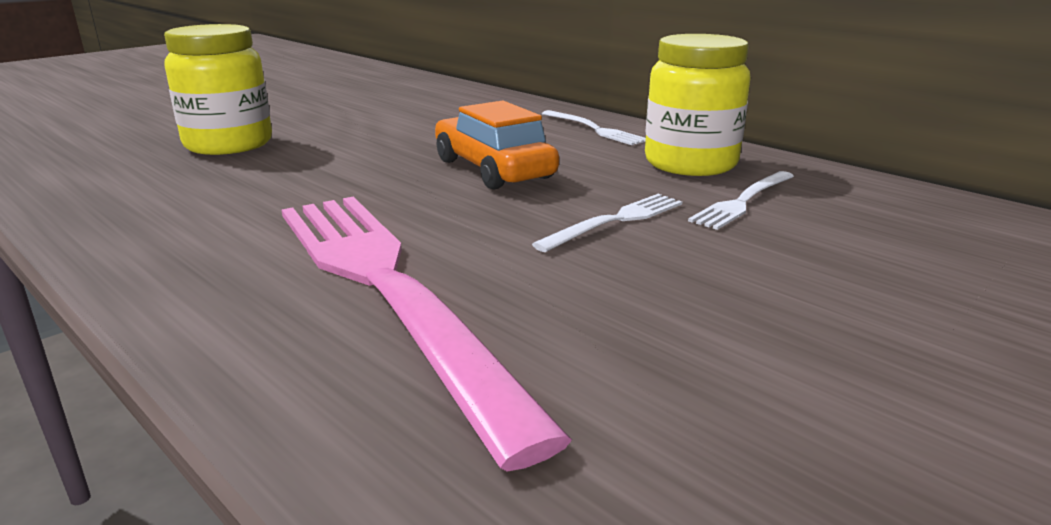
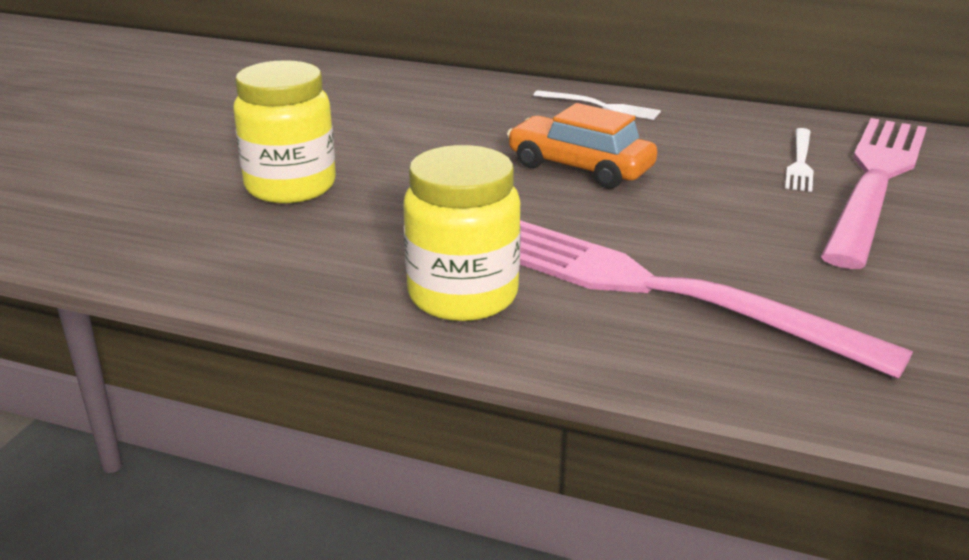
camera: 25 degrees left, 5 degrees up
(615, 221) = (738, 199): white fork -> none
(690, 164) = (722, 131): yellow jar -> yellow jar (463, 296)
(816, 235) = (876, 182): none -> pink fork

